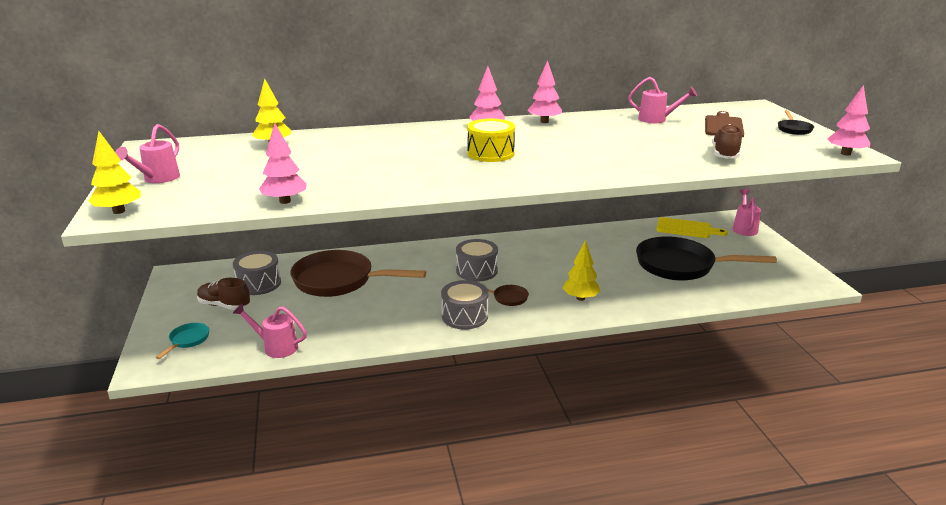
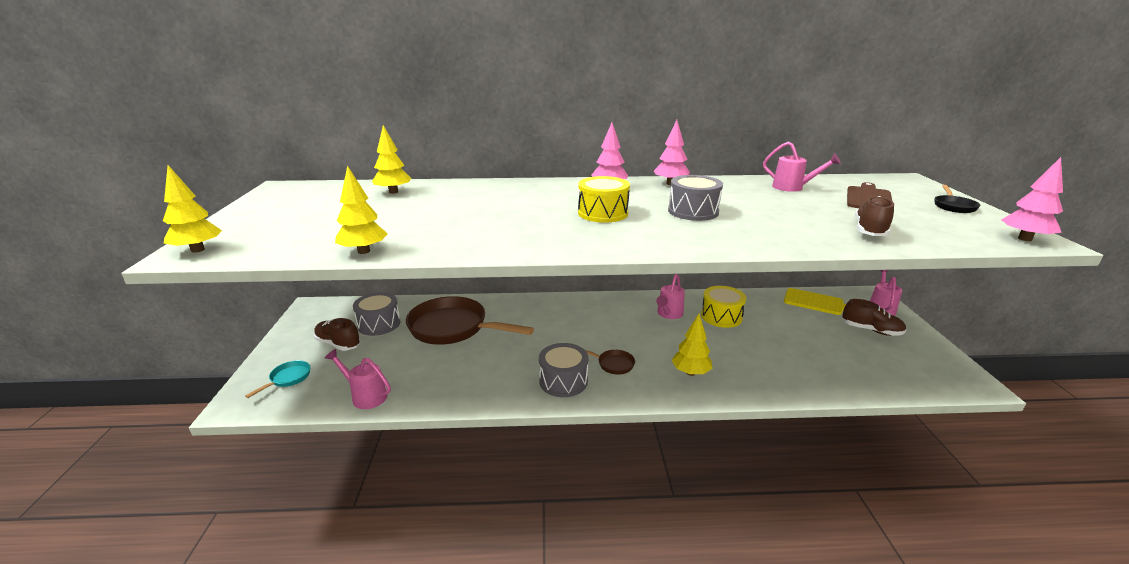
camera: 10 degrees right, 0 degrees up
(158, 179) = (263, 218): pink watering can -> pink watering can (668, 314)
(285, 201) = (364, 251): pink tree -> yellow tree
(476, 271) = (589, 330): grey drum -> grey drum (693, 211)
(600, 248) = (721, 316): none -> yellow drum
(681, 266) = (807, 345): black pan -> none
(736, 249) = (871, 330): none -> brown shoe

